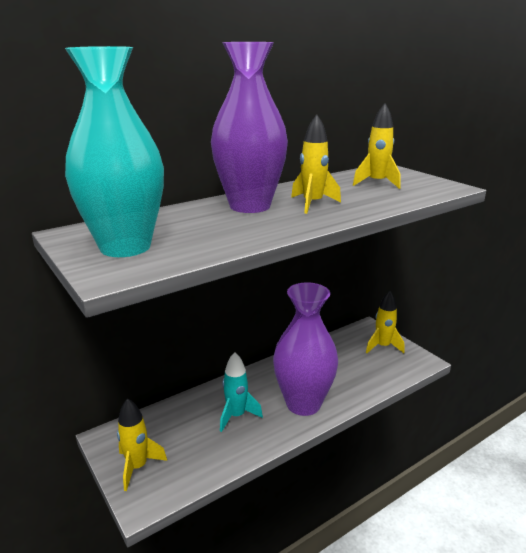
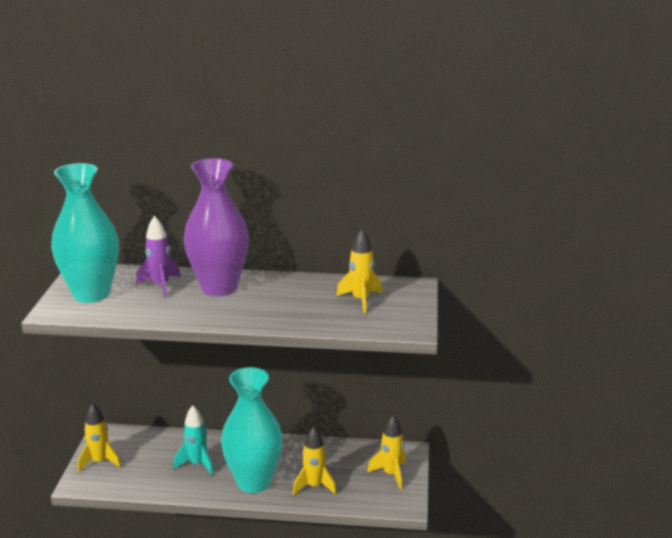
camera: 40 degrees right, 0 degrees up
(189, 220) = (160, 286): none -> purple rocket
(303, 404) = (253, 482): purple vase -> turquoise vase
(312, 204) = (263, 302): yellow rocket -> yellow rocket (314, 486)

